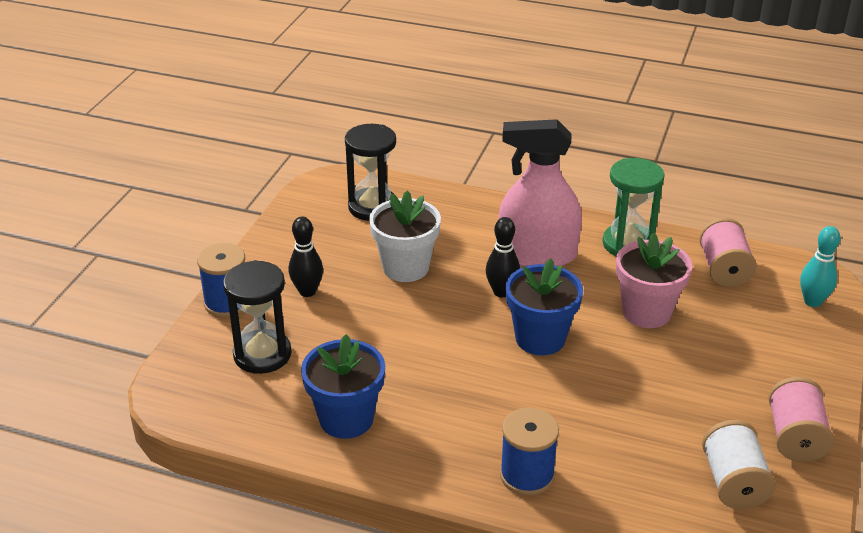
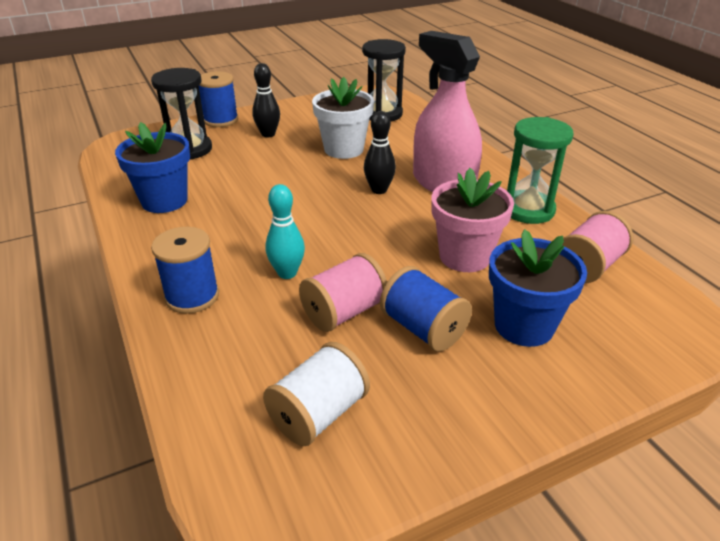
camera: 45 degrees right, 0 degrees up
(540, 338) = (354, 227): blue flower pot -> blue flower pot (524, 326)
(702, 384) = (423, 328): none -> blue spool
(795, 437) = (437, 424): pink spool -> pink spool (344, 312)
(812, 301) = (645, 336): turquoise bowling pin -> turquoise bowling pin (287, 273)

